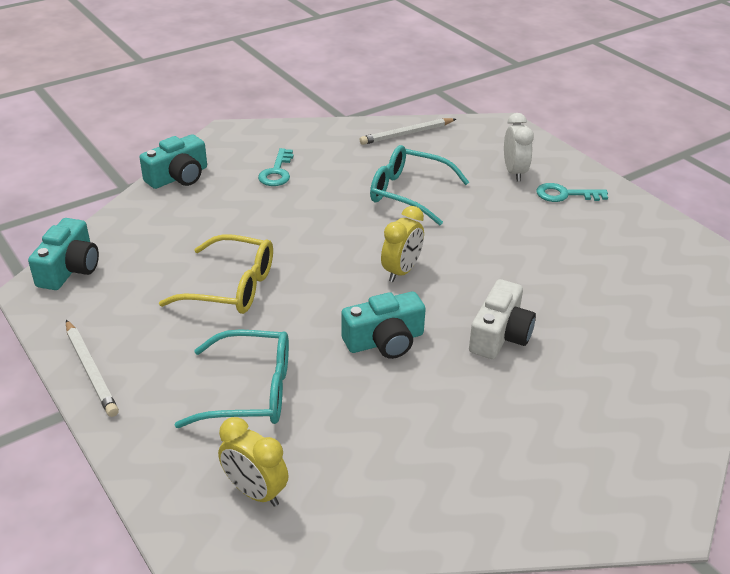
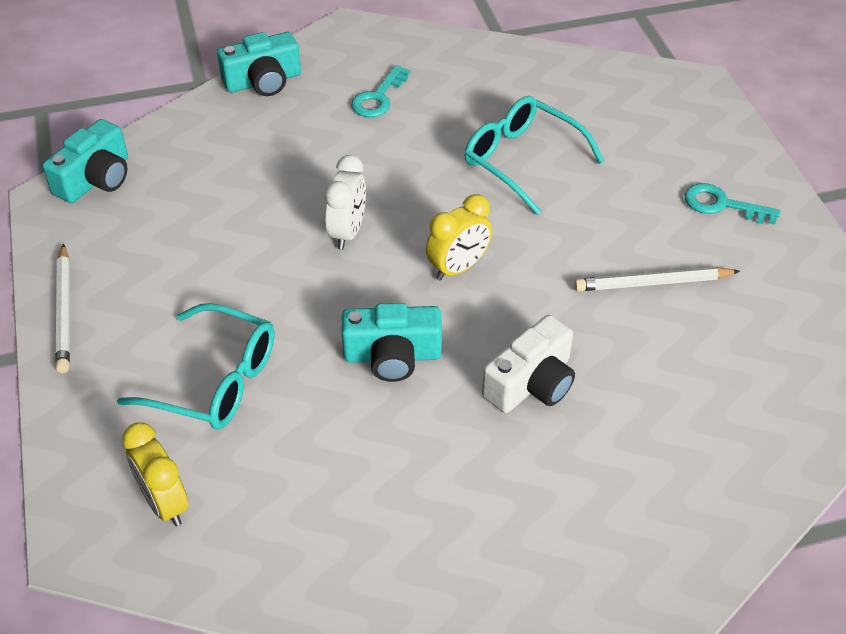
camera: 20 degrees right, 10 degrees up
(231, 287) = (255, 243): yellow glasses -> none
(406, 134) = (563, 73): white pencil -> white pencil (652, 283)
(514, 172) = (673, 158): white clock -> white clock (347, 232)

